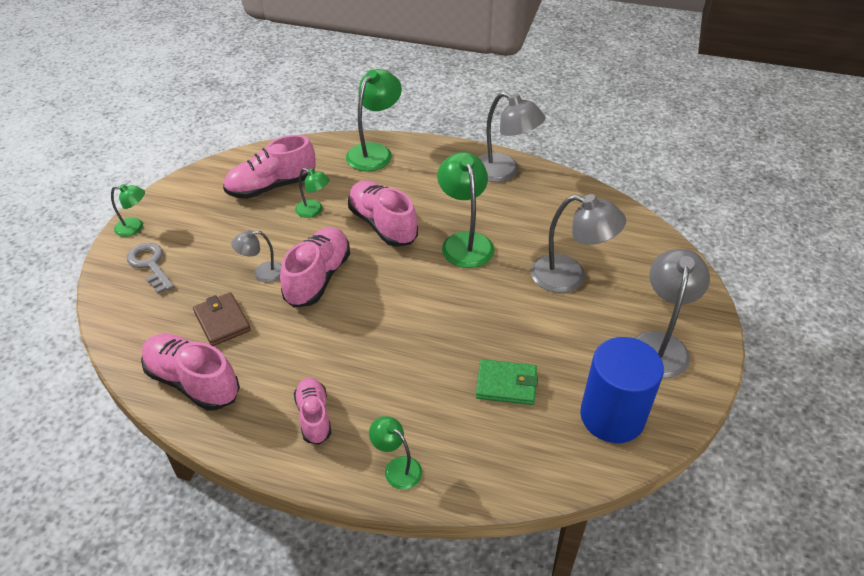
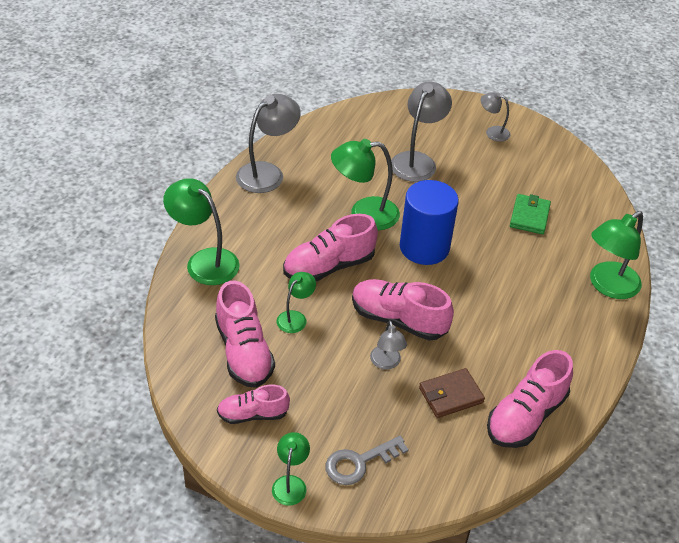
camera: 85 degrees left, 0 degrees up
(314, 416) = (562, 331): pink shoe -> pink shoe (253, 414)
(397, 468) = (607, 286): green lamp -> green lamp, size x1.82
(612, 416) = (557, 170): blue cylinder -> blue cylinder (424, 247)
(659, 344) = (492, 132): grey lamp -> grey lamp, size x0.55

